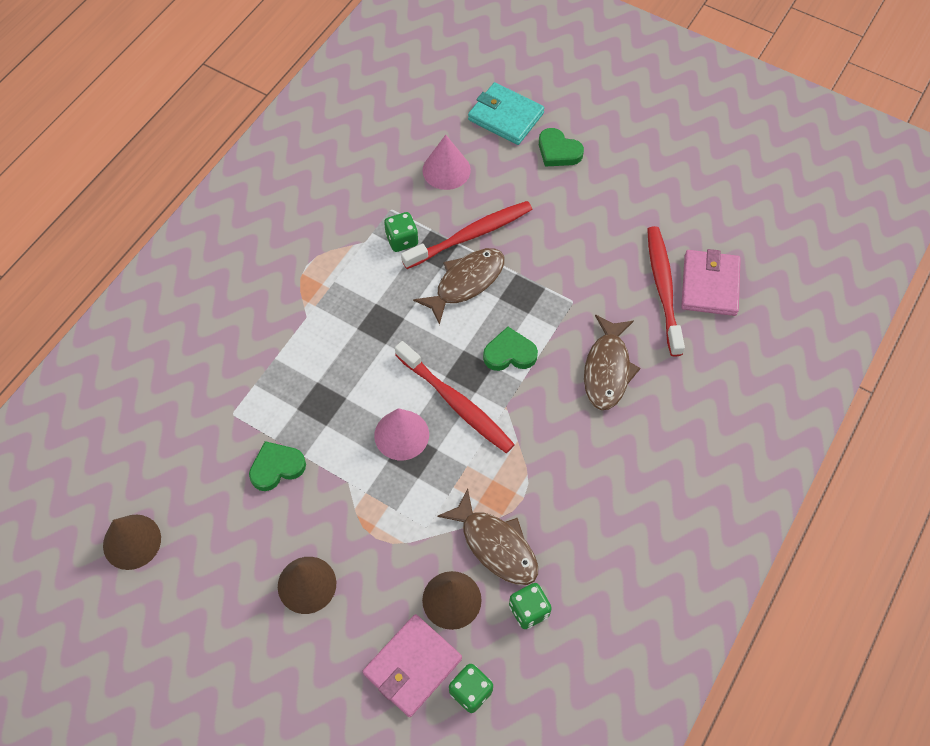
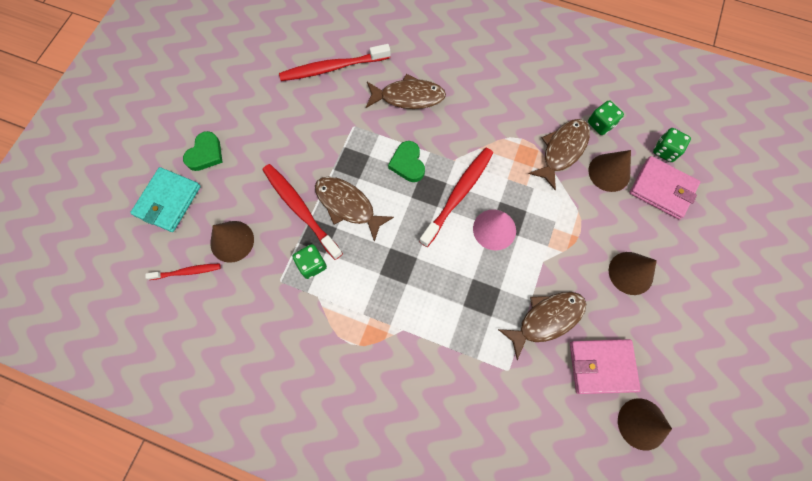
camera: 100 degrees left, 10 degrees up
(276, 467) = (546, 319): green heart -> brown fish
(421, 130) = (187, 272): none -> red toothbrush
(446, 170) = (232, 241): pink cone -> brown cone
(710, 285) = (325, 39): pink wallet -> pink wallet (601, 366)

